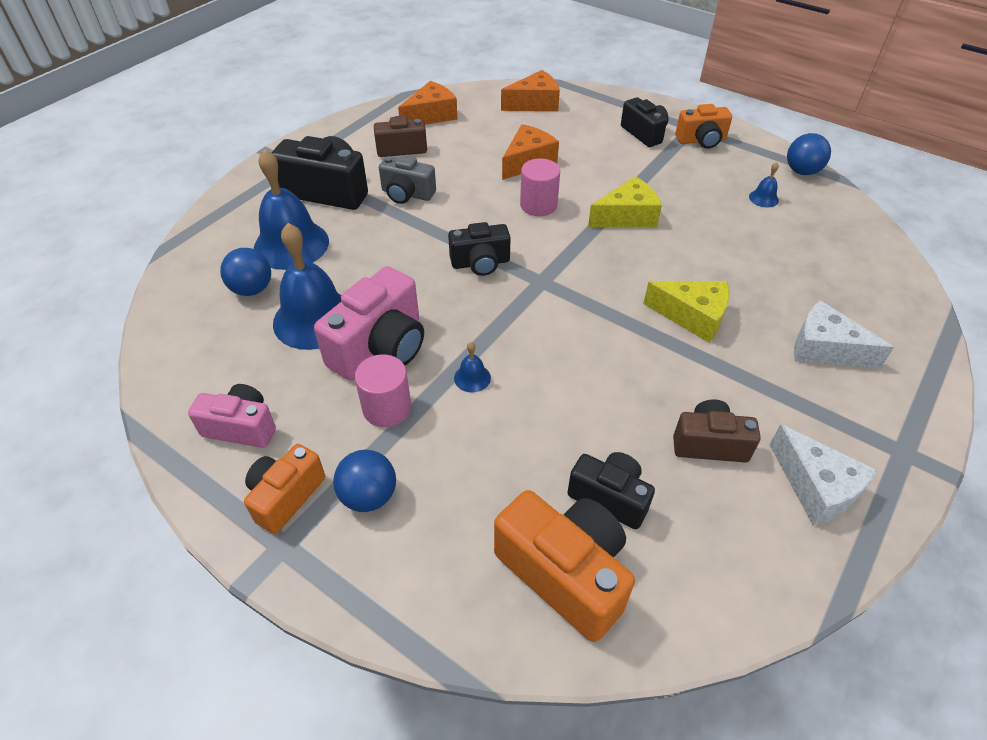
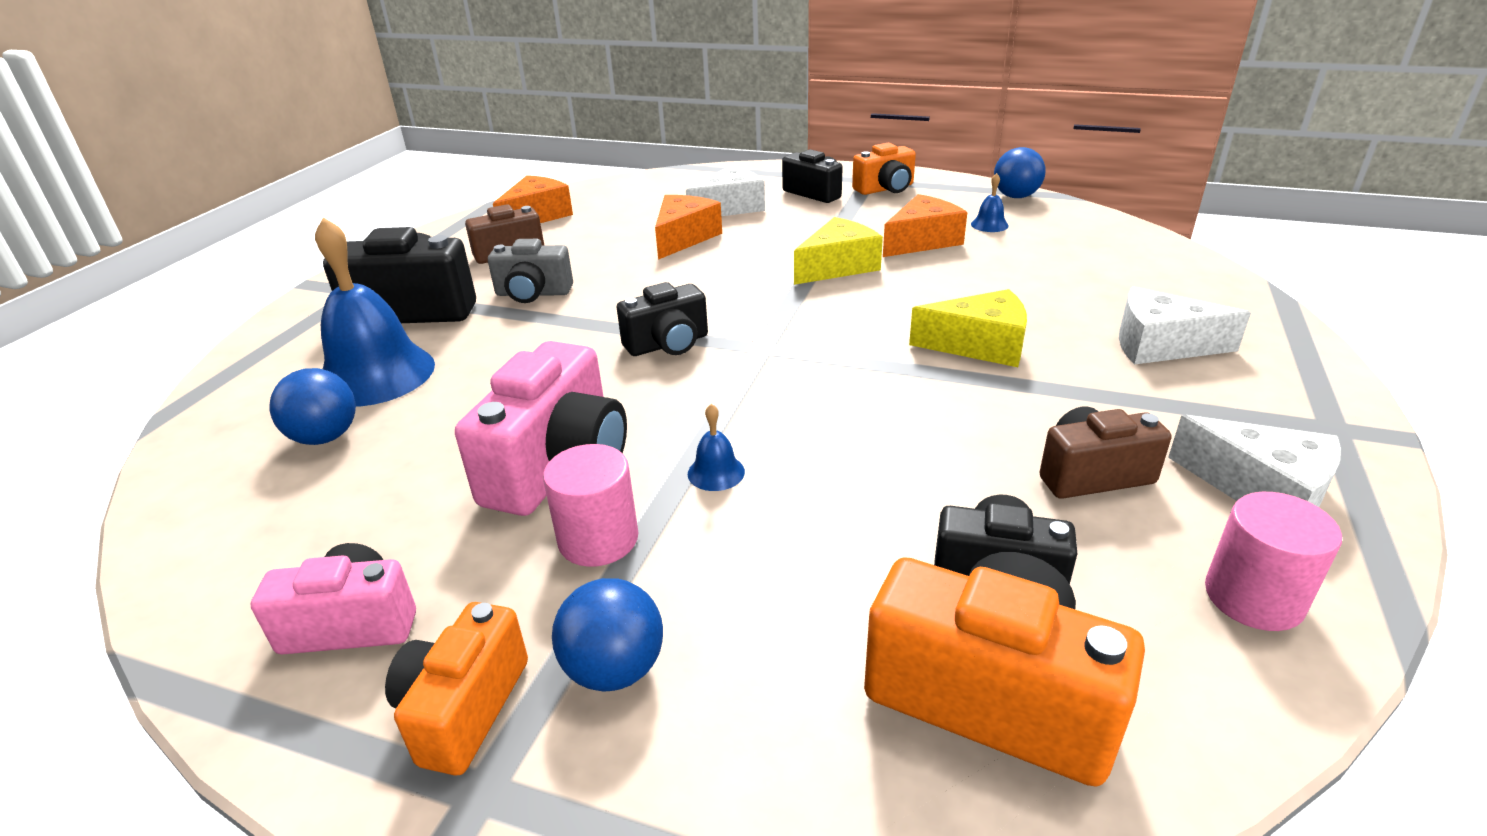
camera: 15 degrees left, 15 degrees down
(314, 319) = (440, 453): blue bell -> none
(535, 103) = (667, 187): orange cheese -> orange cheese (922, 241)
(538, 205) = (718, 275): pink cylinder -> pink cylinder (1253, 597)
(573, 136) = (730, 207): none -> white cheese

